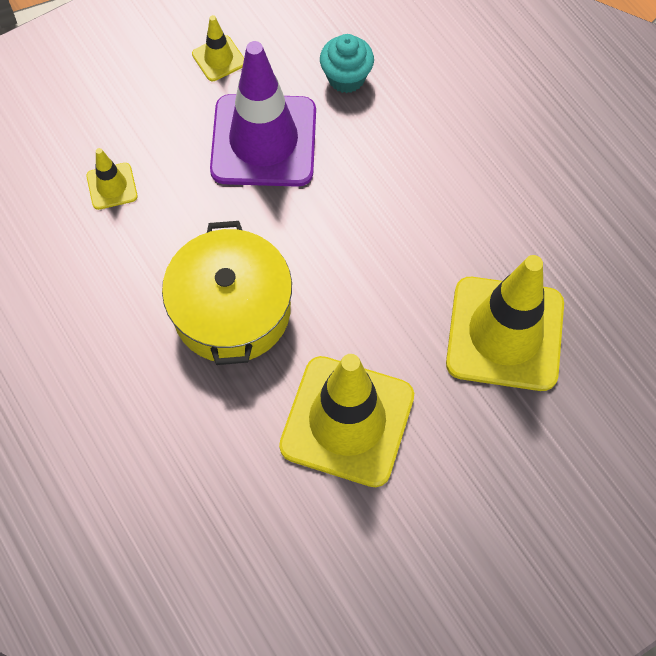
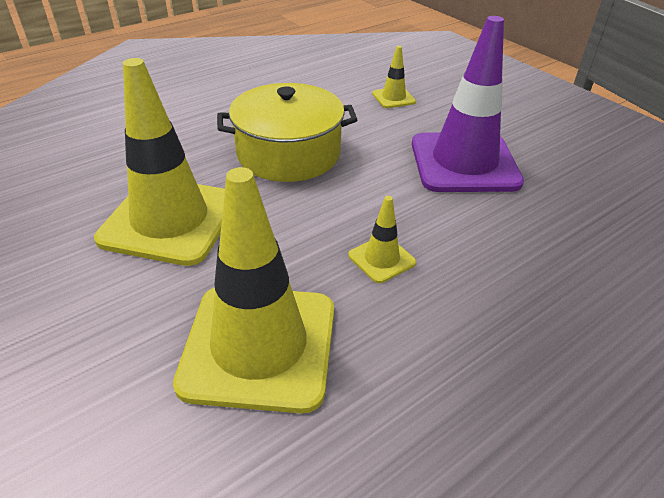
camera: 85 degrees right, 25 degrees down
(219, 58) = (540, 136): yellow traffic cone -> yellow traffic cone (381, 259)
(346, 78) = (564, 209): turquoise cupcake -> none

